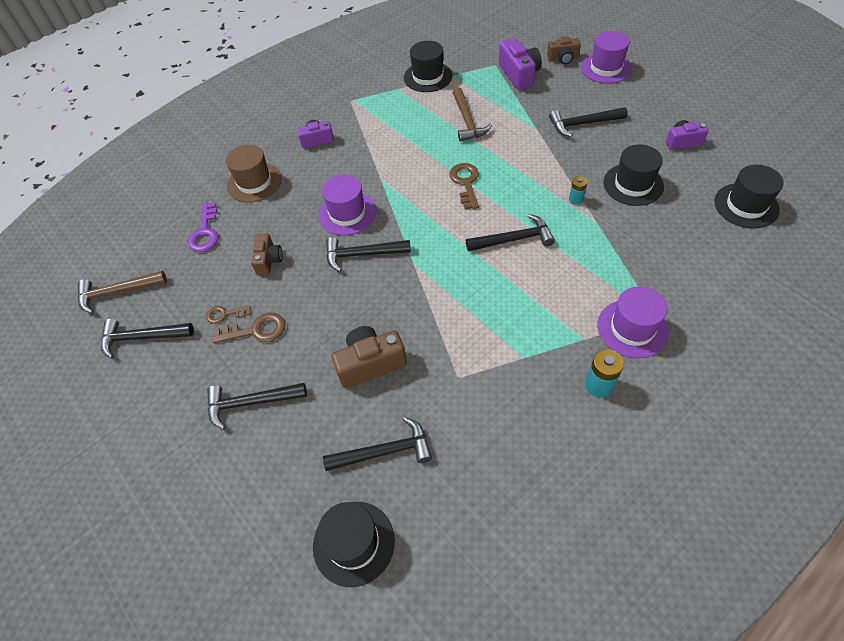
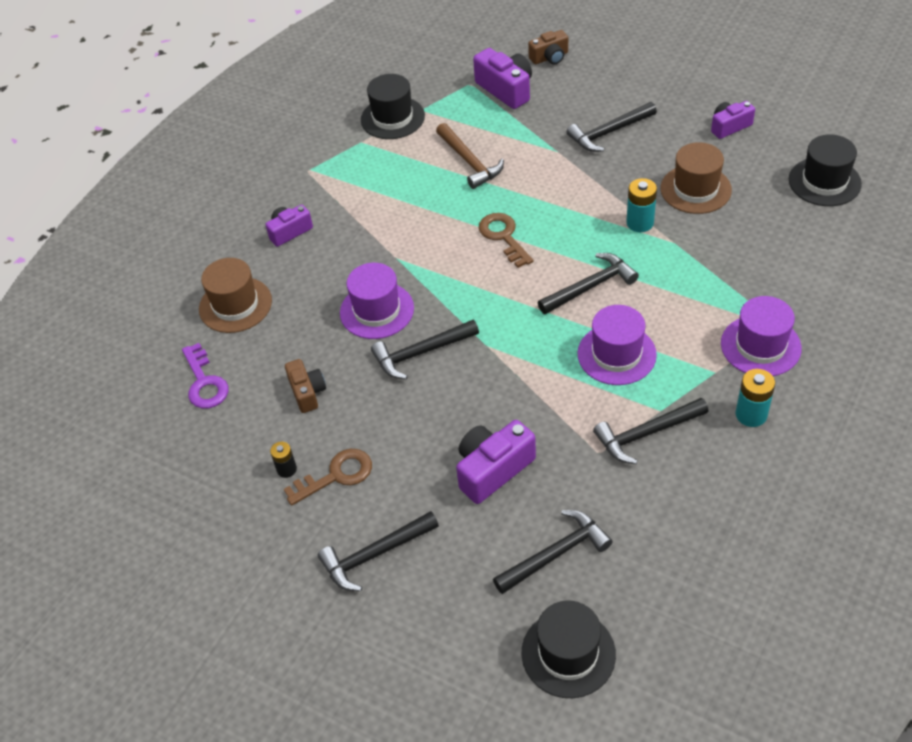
camera: 20 degrees left, 5 degrees down
(117, 292) = (129, 486): brown hammer -> none
(142, 338) = (195, 528): black hammer -> black hammer (646, 434)
(225, 314) = (286, 469): brown key -> black battery
(370, 364) = (493, 469): brown camera -> purple camera
(576, 199) = (640, 223): turquoise battery -> turquoise battery, size x1.56
(606, 68) = (606, 58): purple hat -> purple hat (616, 354)
(633, 184) = (695, 189): black hat -> brown hat

